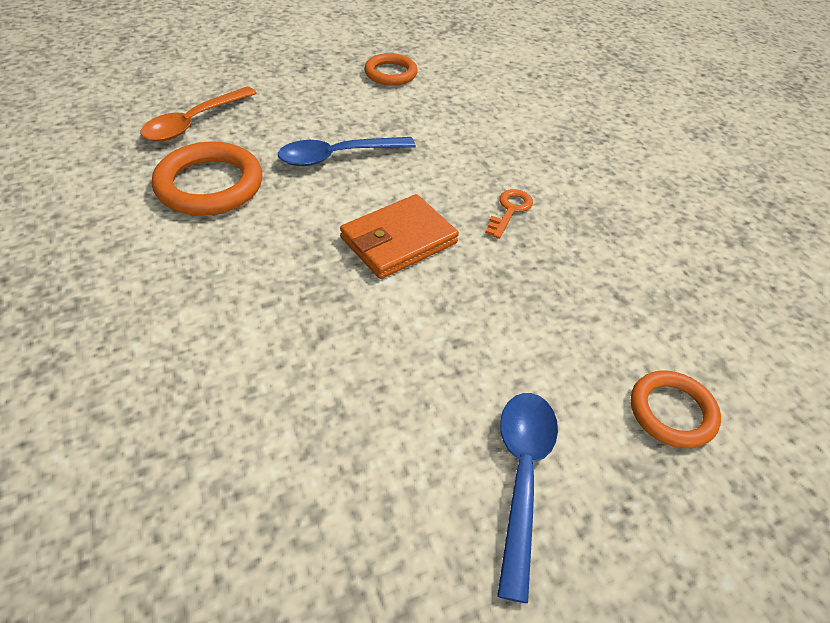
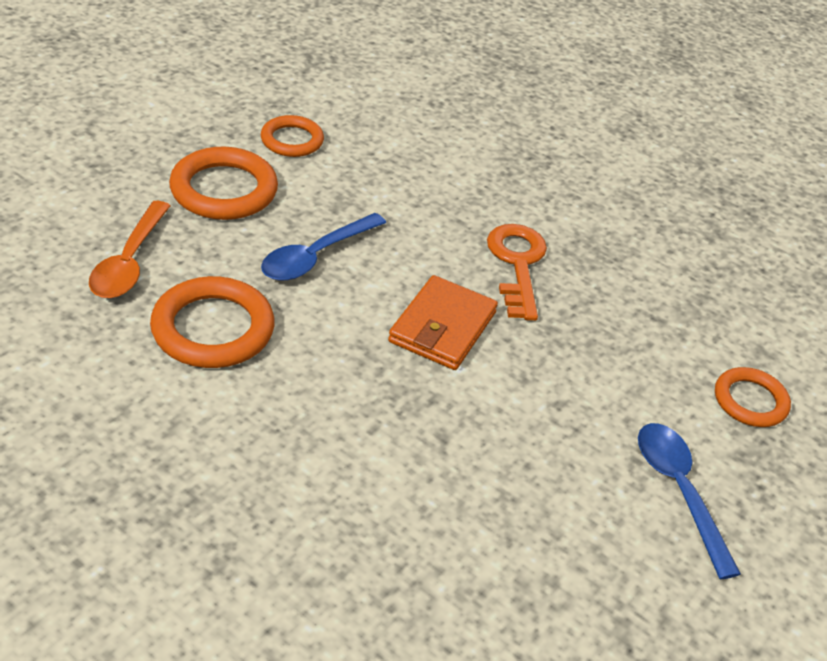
camera: 30 degrees left, 5 degrees down
(308, 93) = (224, 190): none -> orange ring
(510, 210) = (517, 264): orange key -> orange key, size x1.73

